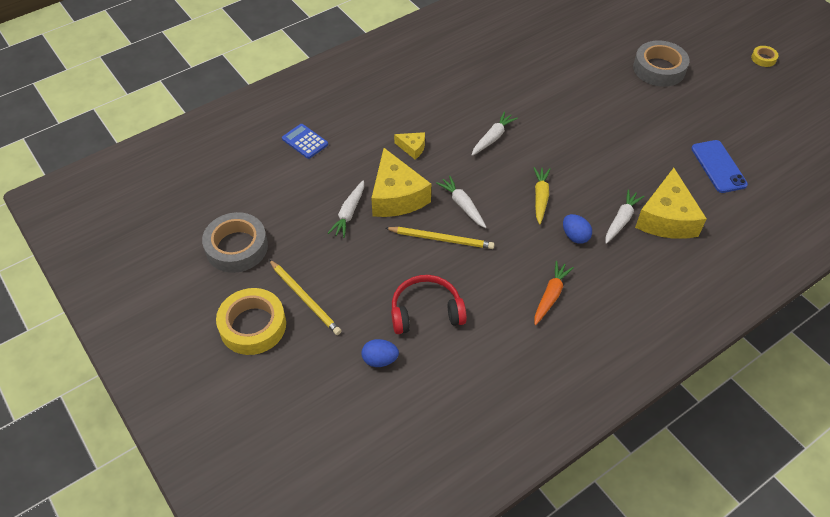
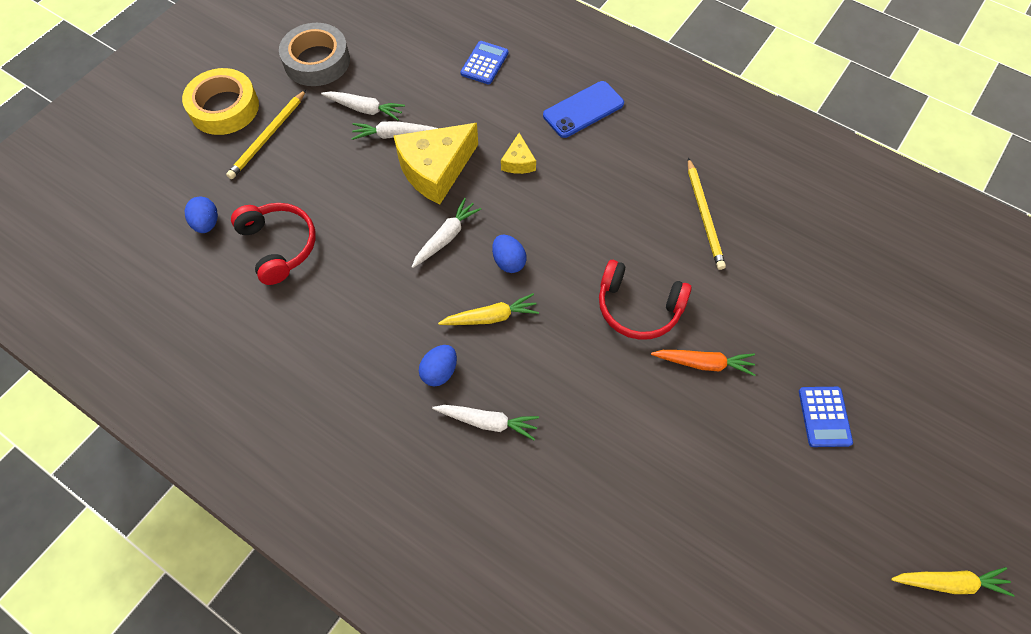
camera: 70 degrees right, 10 degrees up
(441, 239) = (386, 231): yellow pencil -> yellow pencil (704, 216)
(492, 138) = (573, 238): white carrot -> white carrot (365, 109)
(498, 176) = (508, 261): none -> blue egg
(550, 296) = (336, 365): orange carrot -> orange carrot (703, 363)
(559, 123) = (638, 308): none -> red headphones
(659, 69) = (824, 417): grey tape -> blue calculator
(666, 218) = (512, 480): yellow cheese -> none
(718, 166) = (647, 540): blue phone -> blue phone (583, 110)
(763, 59) = (949, 582): yellow tape -> yellow carrot

